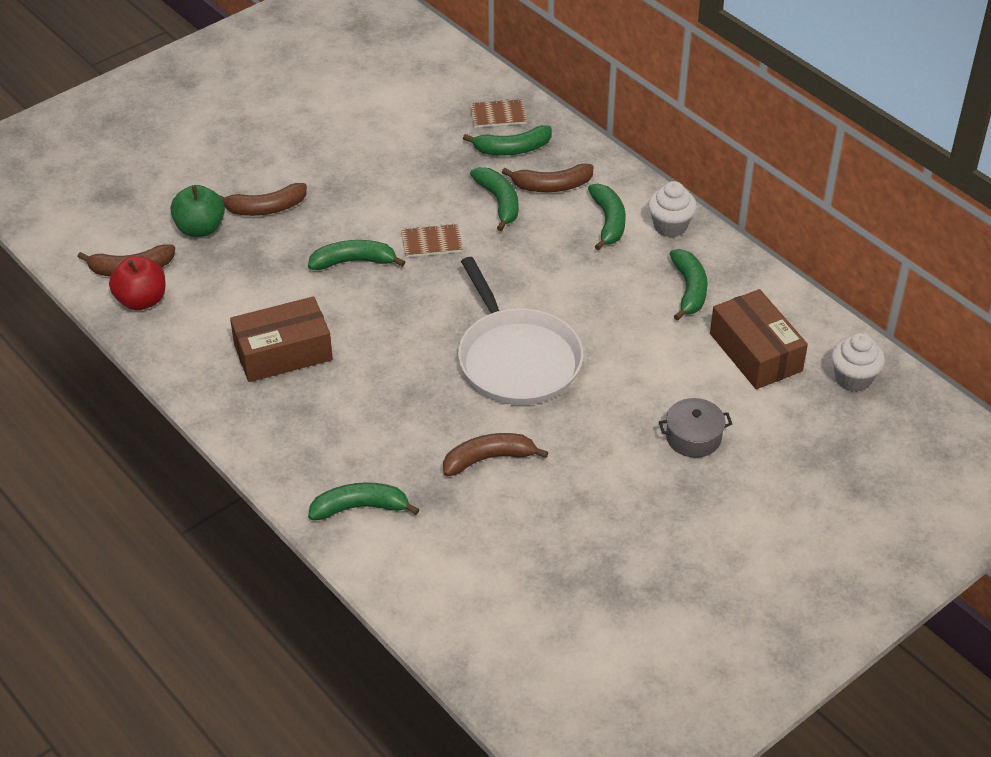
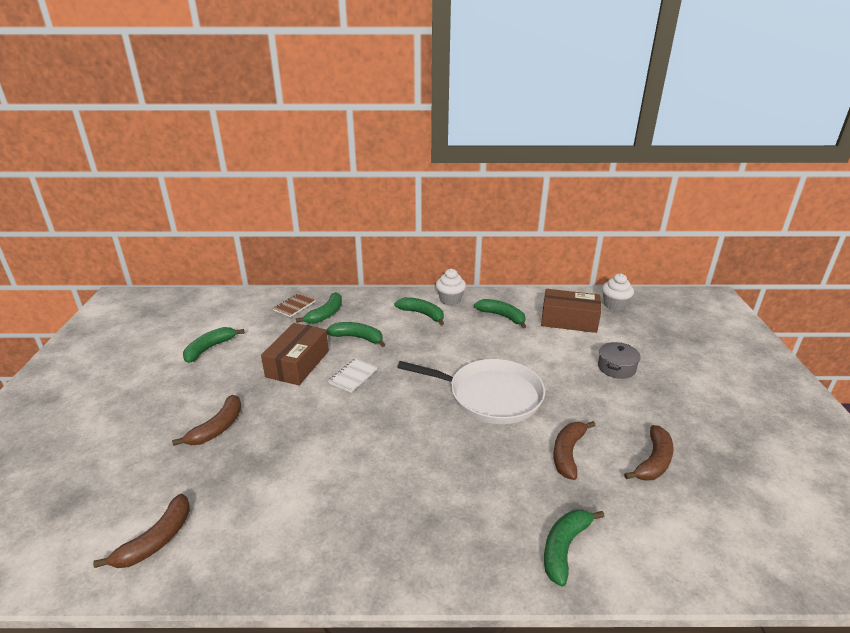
camera: 50 degrees left, 15 degrees down
(141, 300) = (198, 554): red apple -> none
(200, 228) = (182, 472): green apple -> none
(283, 352) = (361, 499): brown box -> brown box (297, 364)
(354, 262) = (323, 415): green banana -> green banana (209, 348)
(431, 242) = (353, 376): brown notebook -> white notebook
(552, 186) = (371, 317): brown banana -> brown banana (653, 461)

